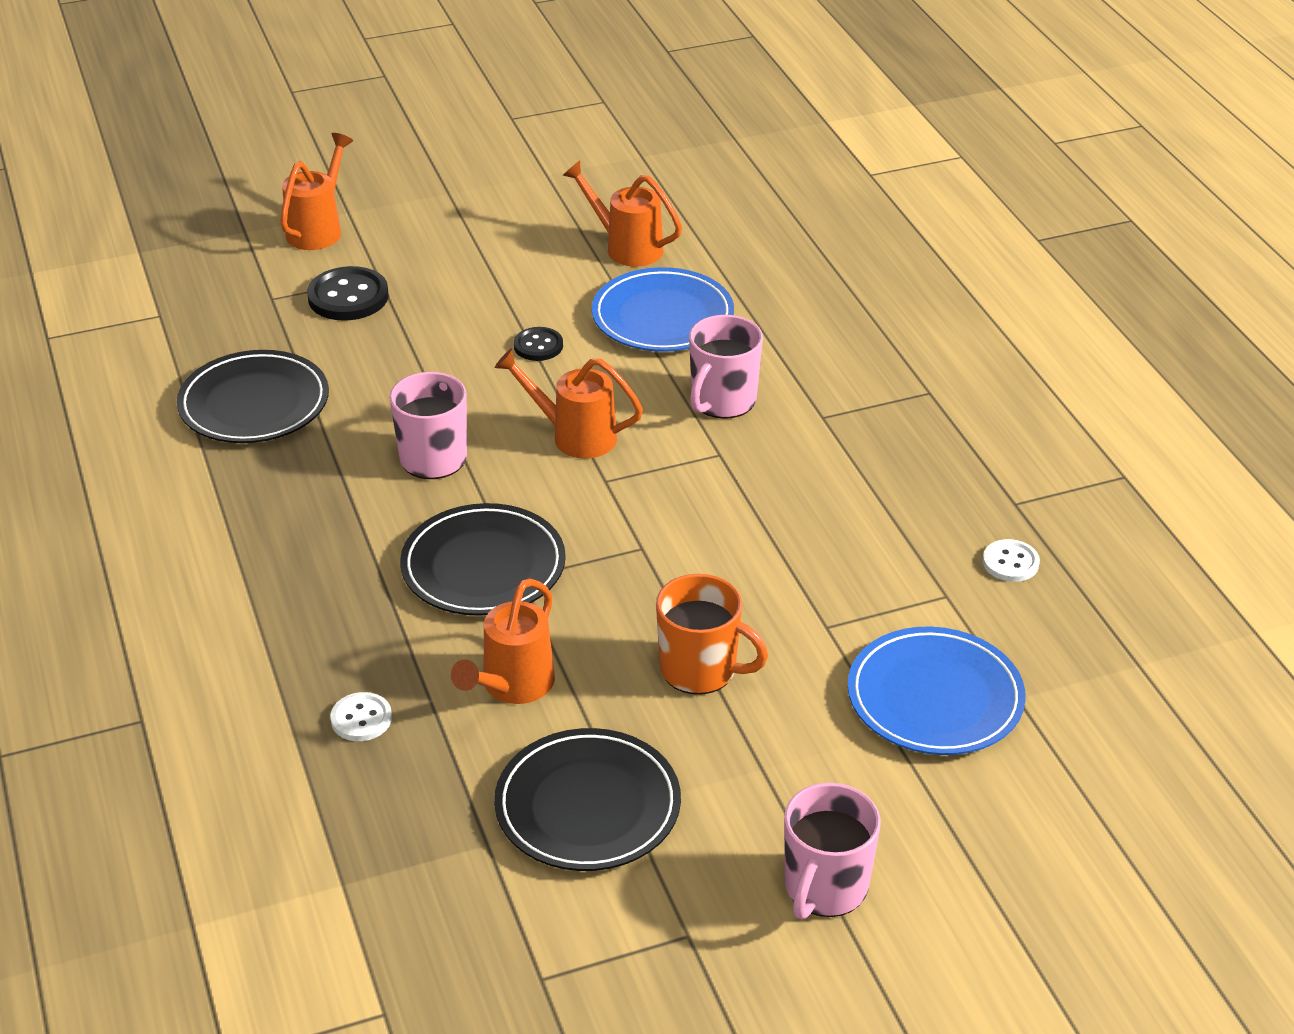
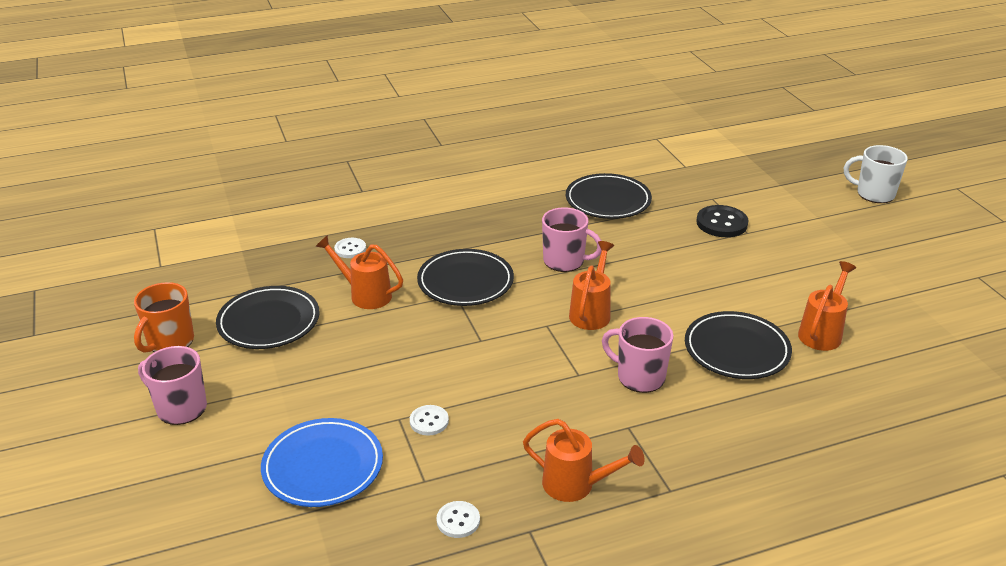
camera: 90 degrees right, 5 degrees down
(292, 157) = (874, 194): none -> white mug
(318, 229) = (792, 208): orange watering can -> orange watering can (575, 485)
(538, 346) = (687, 296): black button -> none
(662, 317) = (736, 350): blue plate -> black plate
(700, 670) = (367, 363): orange mug -> orange mug (170, 342)
(829, 595) = (429, 421): none -> white button

